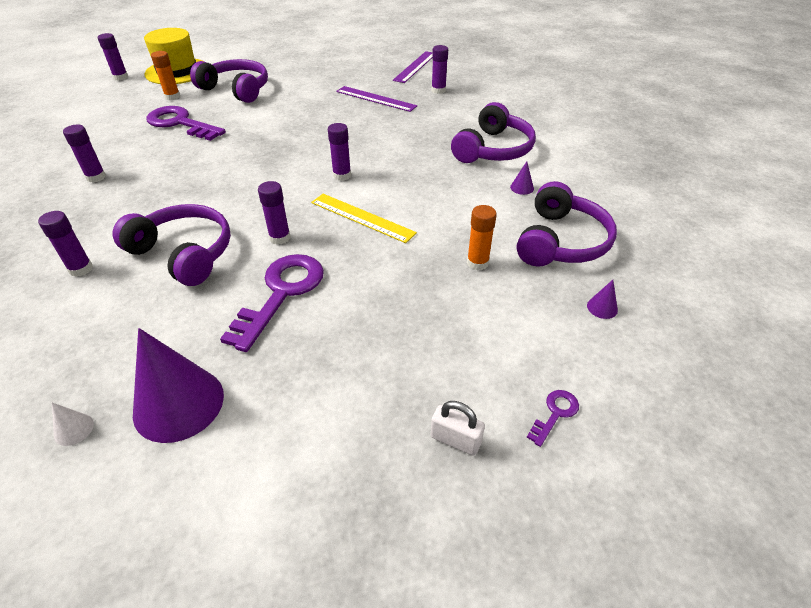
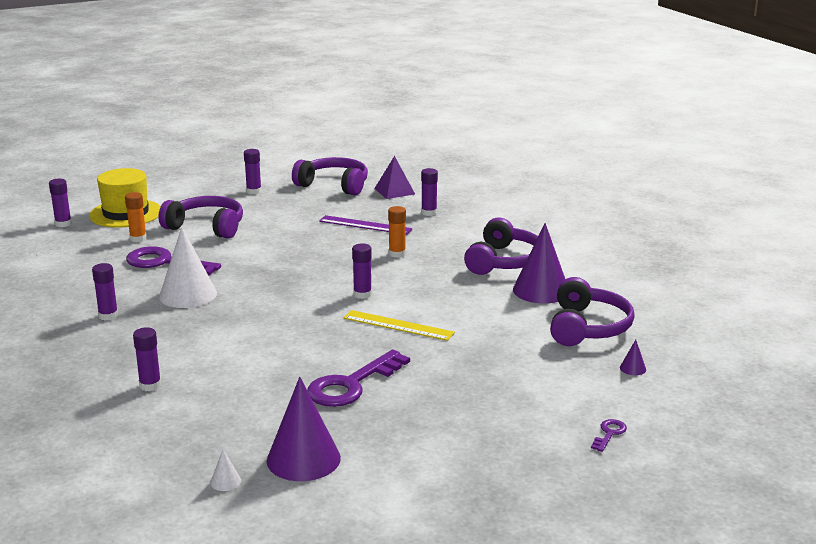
camera: 10 degrees left, 20 degrees down
(180, 160) = (188, 295): none -> white cone
(184, 253) = (242, 366): purple headphones -> purple headphones (334, 185)
(280, 238) = (327, 347): purple glue stick -> purple glue stick (254, 191)
(282, 293) = (351, 385): purple key -> purple key turned 150 degrees counterclockwise
(415, 66) = (394, 191): purple ruler -> purple pyramid
(455, 440) = (537, 455): white padlock -> none
(477, 263) = (518, 349): orange glue stick -> orange glue stick (397, 254)
(522, 187) = (541, 290): purple cone -> purple cone, size x2.48

